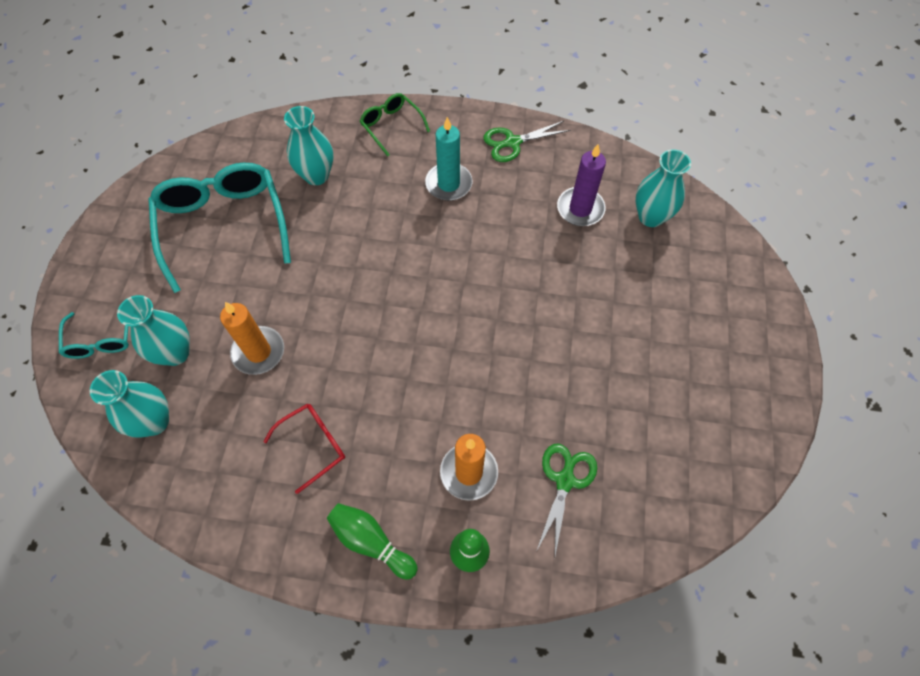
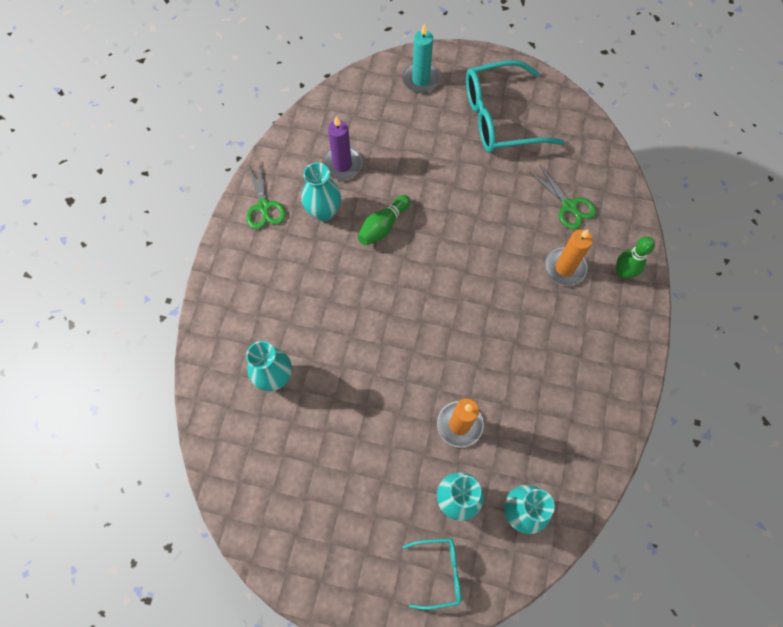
camera: 85 degrees left, 5 degrees up
(223, 225) = (322, 464): turquoise glasses -> turquoise glasses (499, 118)
(314, 445) = (543, 378): red glasses -> none
(371, 542) = (616, 337): green bowling pin -> green bowling pin (383, 226)
(391, 126) = (225, 307): green glasses -> none
(448, 184) = (302, 262): turquoise candle -> turquoise candle (421, 80)
(565, 479) = (569, 206): green scissors -> green scissors turned 150 degrees counterclockwise
(651, 216) = (356, 117): turquoise vase -> turquoise vase (324, 212)

